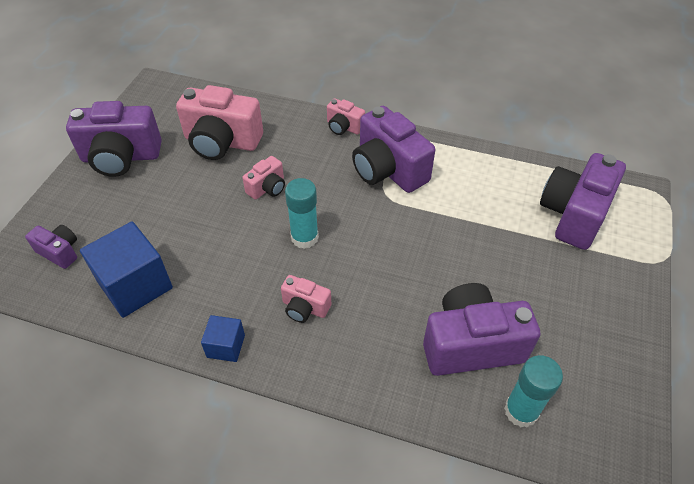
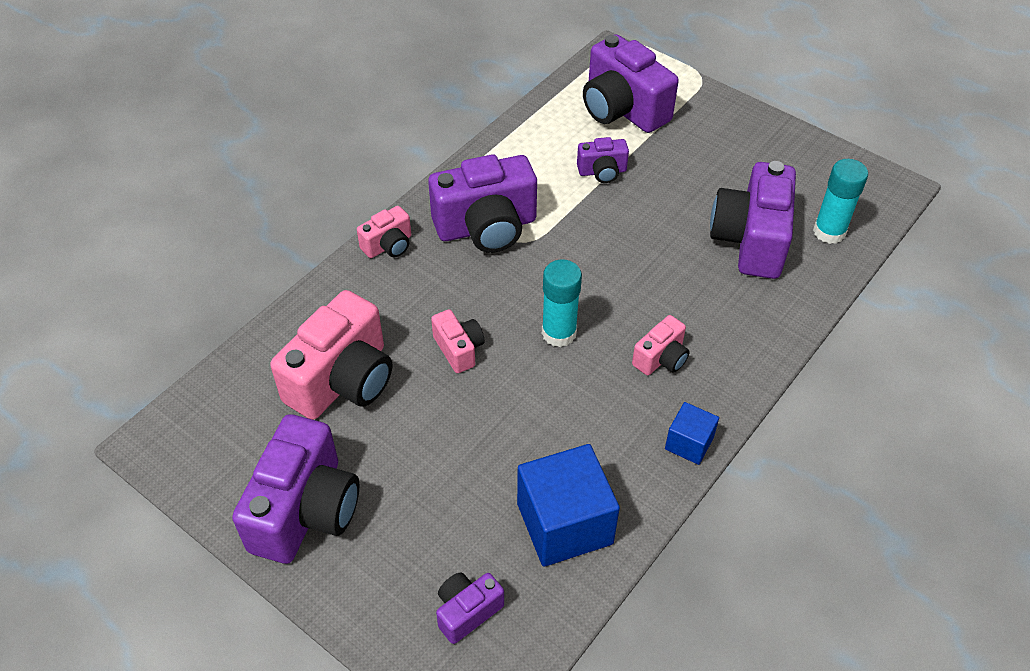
camera: 70 degrees left, 0 degrees up
(489, 220) = (602, 172): none -> purple camera

